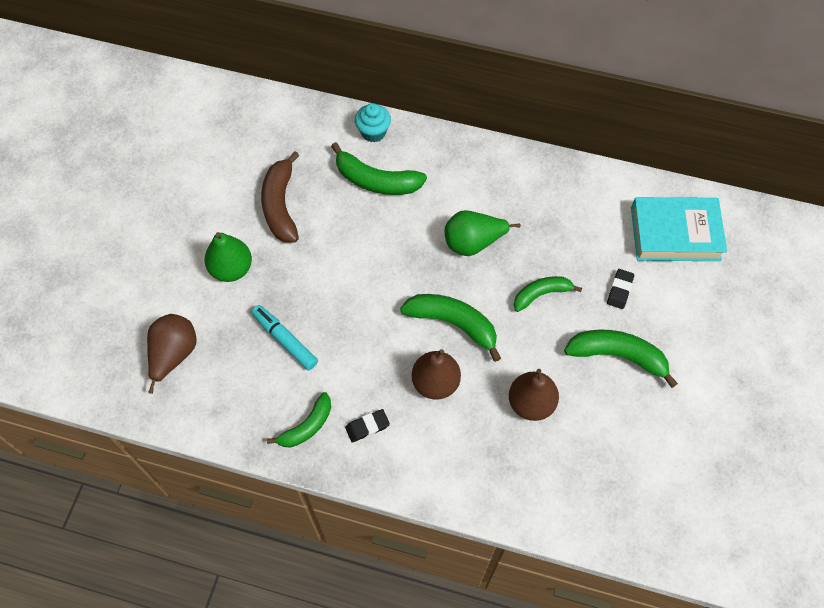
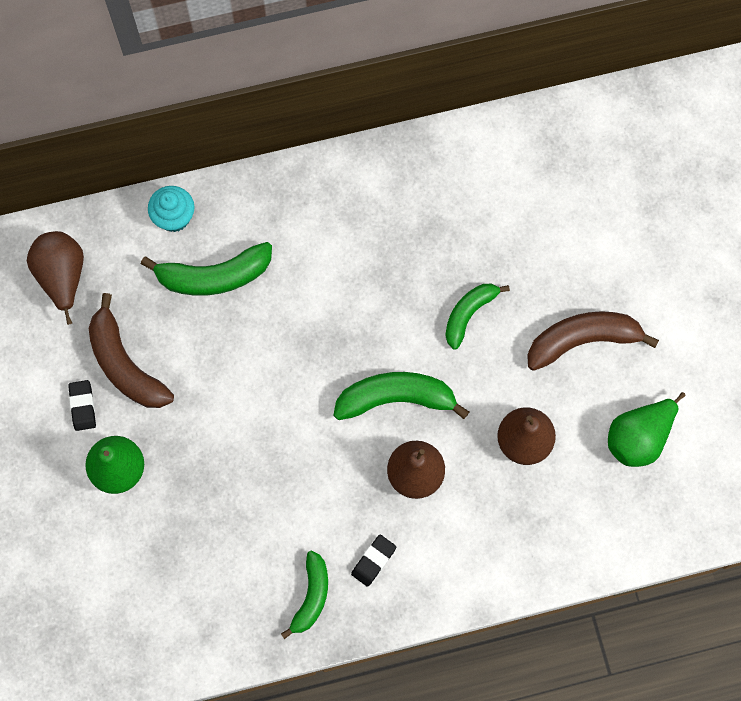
camera: 30 degrees left, 10 degrees up
(174, 355) = (120, 601): brown pear -> brown pear (62, 277)
(285, 340) = (229, 517): turquoise marker -> none
(473, 242) = (363, 293): green pear -> green pear (638, 438)
(618, 356) = (583, 340): green banana -> brown banana
(620, 290) = (547, 264): black eraser -> black eraser (83, 406)
(675, 234) = (570, 166): turquoise book -> none

